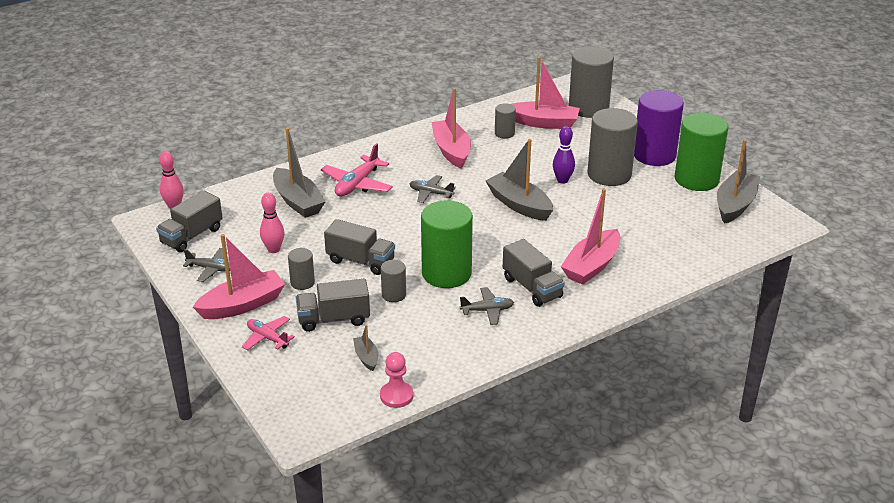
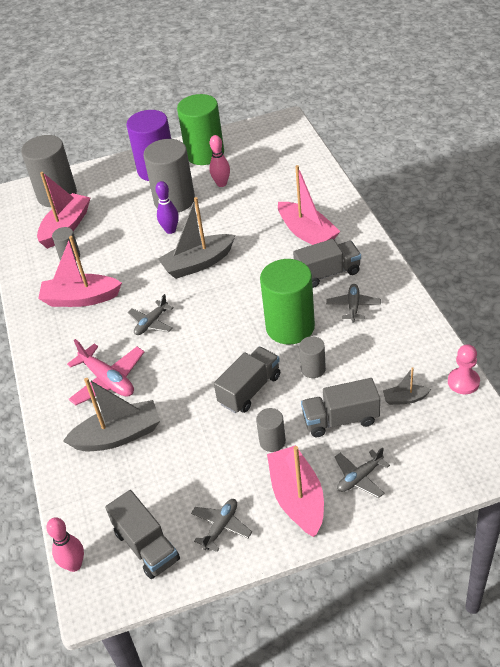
camera: 70 degrees left, 10 degrees up
(267, 338) = (359, 478): pink plane -> grey plane
(274, 249) = (203, 464): pink bowling pin -> pink bowling pin (221, 184)
(334, 319) = (340, 419): grey truck -> grey truck turned 75 degrees clockwise
(735, 205) = (249, 141): grey boat -> none

